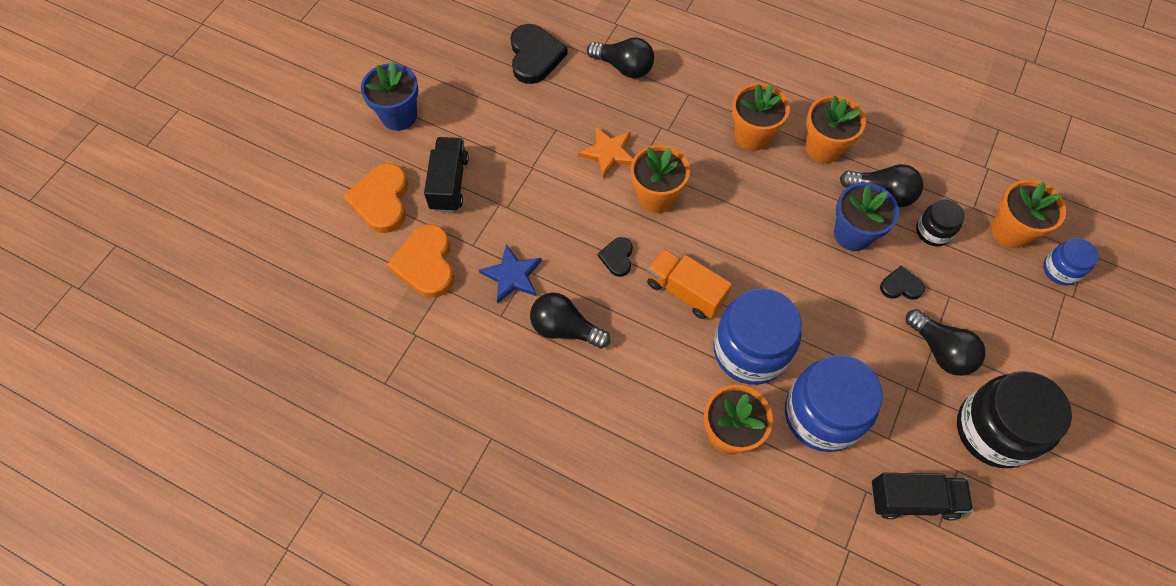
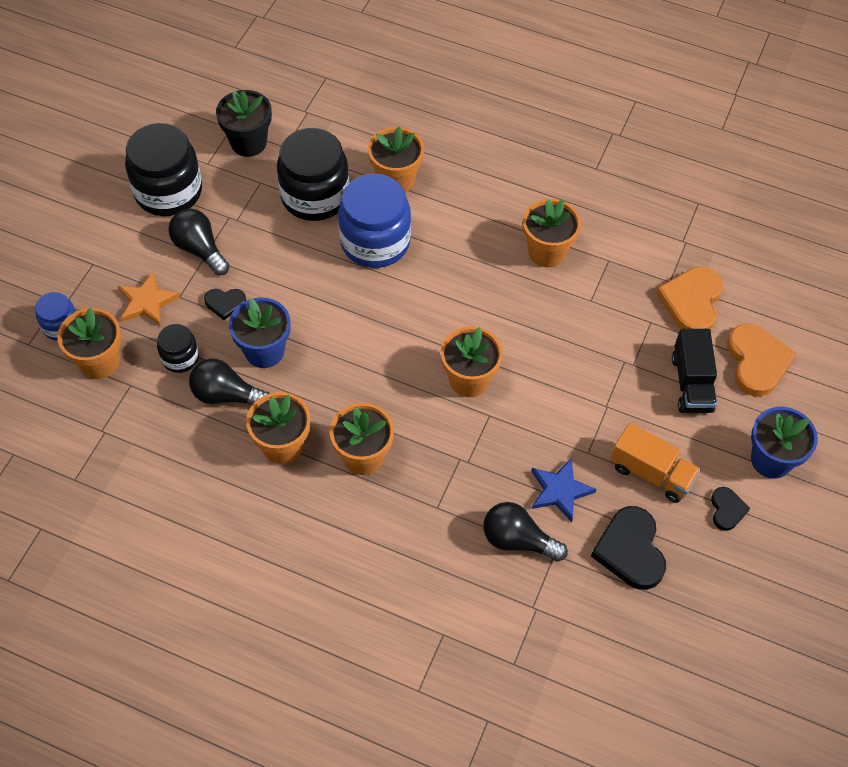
camera: 175 degrees right, 5 degrees down
(426, 263) = (692, 302): orange heart -> orange heart turned 150 degrees counterclockwise
(512, 276) = (605, 295): blue star -> blue star (559, 491)
(565, 328) = (547, 252): black light bulb -> orange flower pot
(608, 153) = (525, 427): orange star -> orange star (147, 302)
(617, 257) = (504, 316): black heart -> black heart (727, 510)
(685, 291) = (436, 289): orange truck -> orange truck (651, 473)
(822, 415) = (315, 196): blue jar -> black jar
(913, 500) = (248, 143): black truck -> black flower pot

